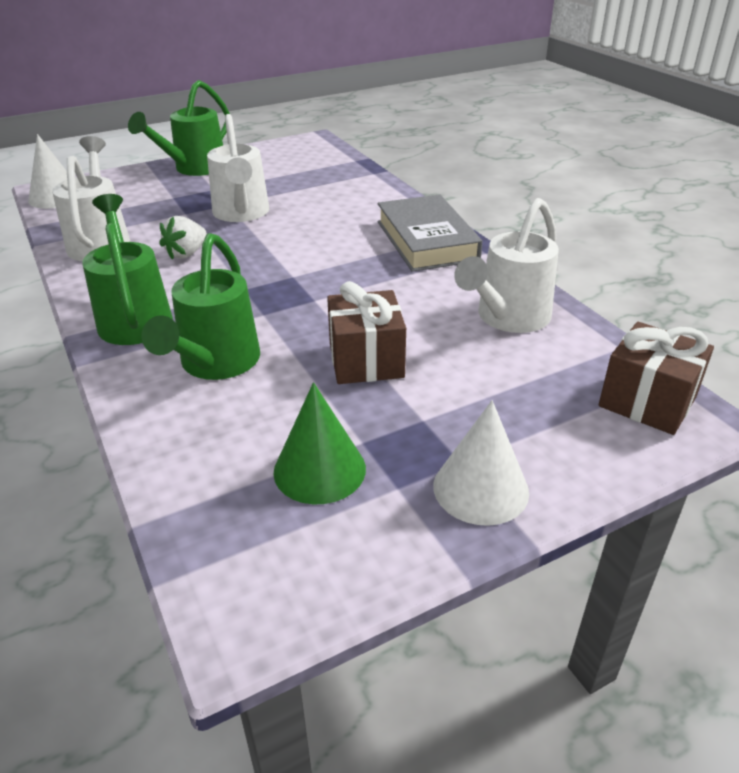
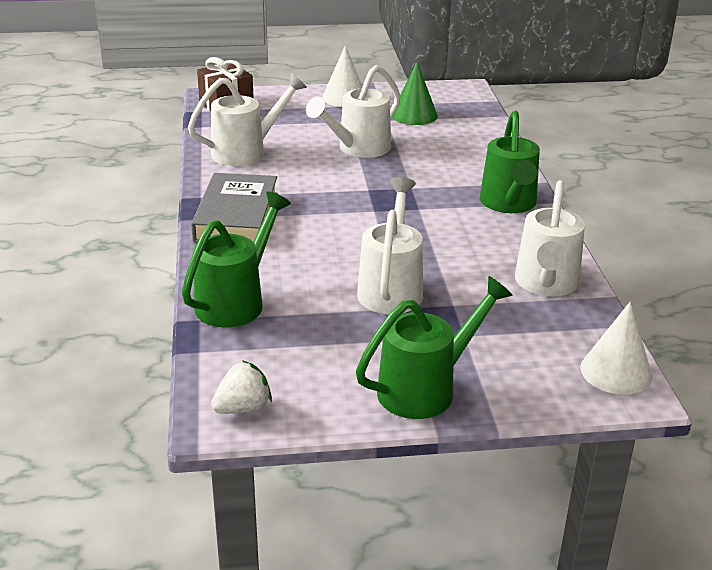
camera: 160 degrees left, 5 degrees down
(187, 253) = (460, 251): white strawberry -> white strawberry (243, 408)
(216, 363) = (454, 165): green watering can -> green watering can (235, 302)
(366, 360) = (359, 149): brown gift -> white watering can

